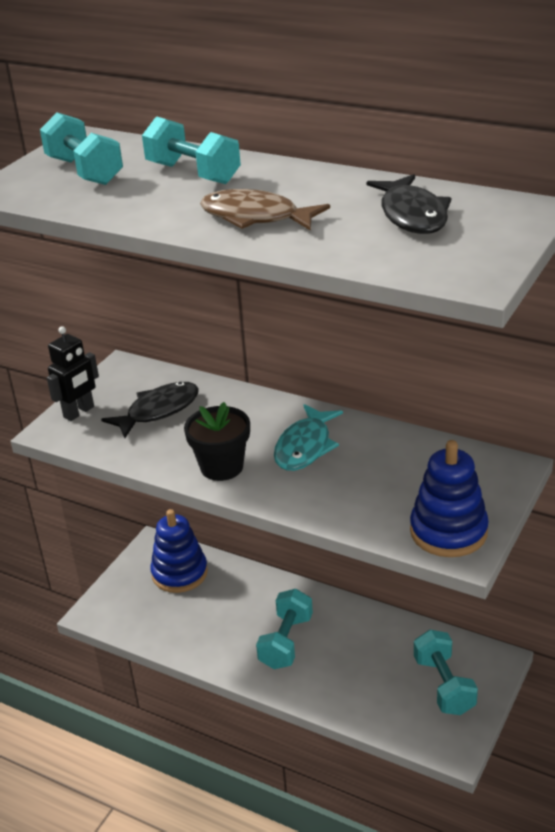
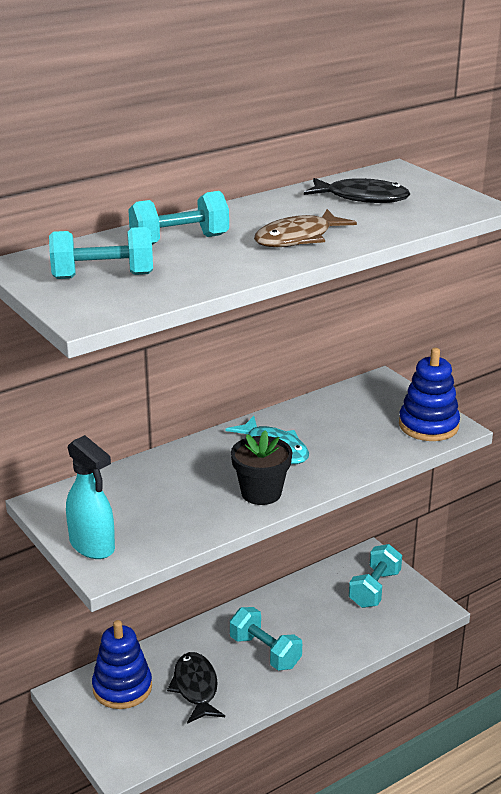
camera: 65 degrees left, 5 degrees down
(79, 412) = (92, 546): black robot -> turquoise spray bottle
(158, 411) = (143, 502): black fish -> black fish (196, 688)
(444, 685) = (374, 589): turquoise dumbbell -> turquoise dumbbell turned 75 degrees counterclockwise

